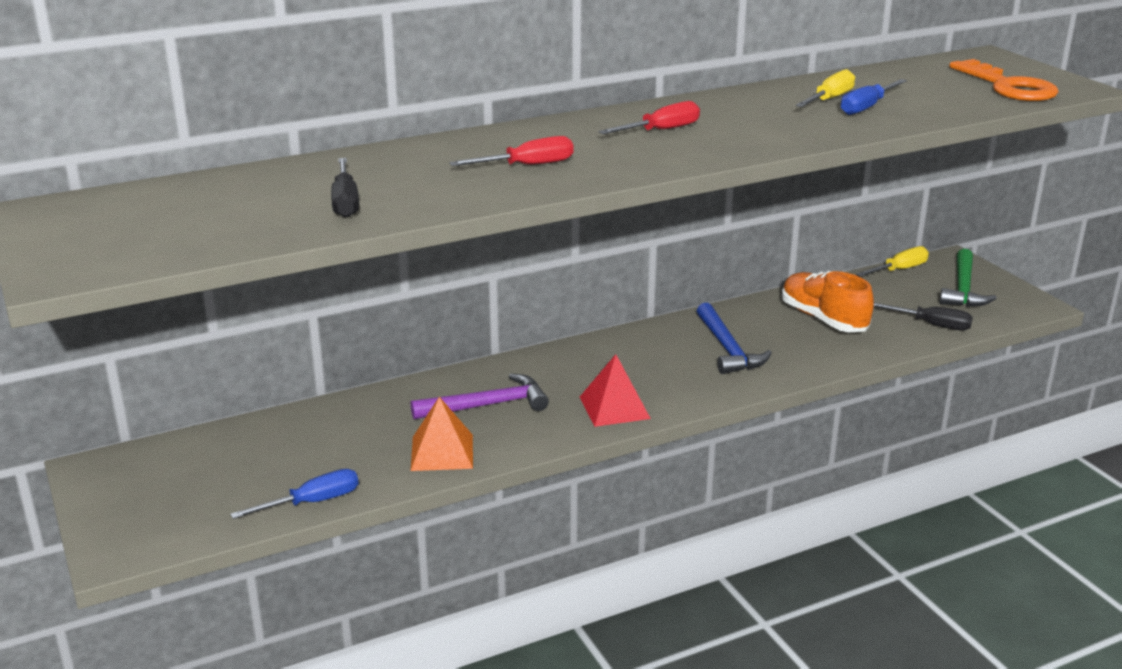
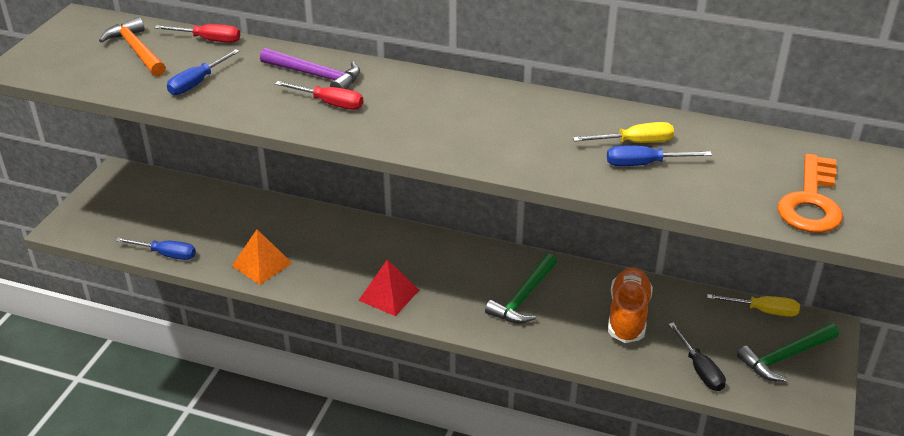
camera: 45 degrees right, 10 degrees up
(197, 206) = (137, 50): none -> orange hammer
(345, 202) = (197, 83): black screwdriver -> blue screwdriver
(487, 405) = (328, 249): purple hammer -> purple hammer (316, 76)
(661, 130) = (461, 114): red screwdriver -> red screwdriver (209, 40)
(727, 349) = (523, 297): blue hammer -> green hammer

